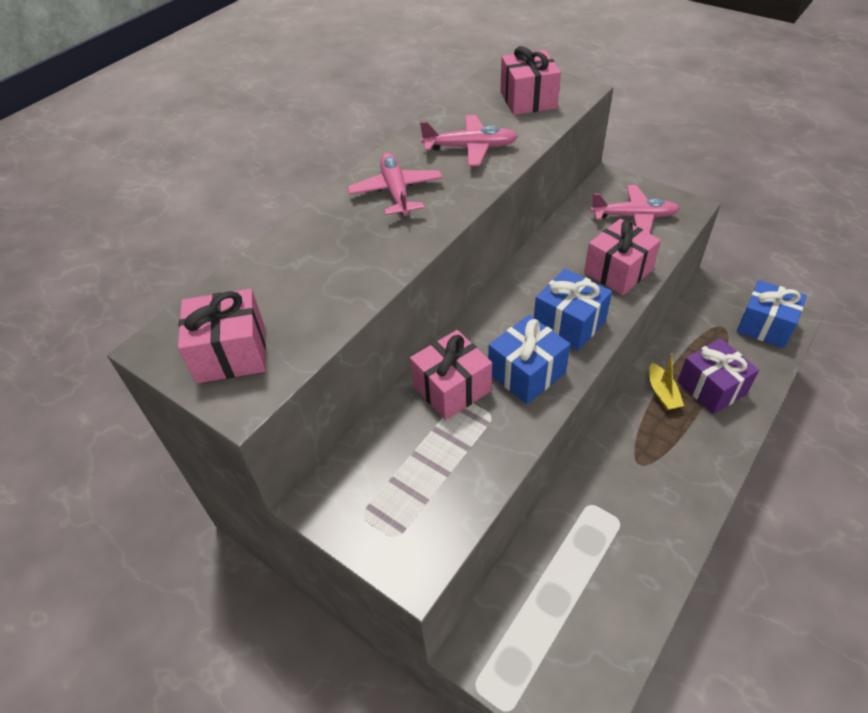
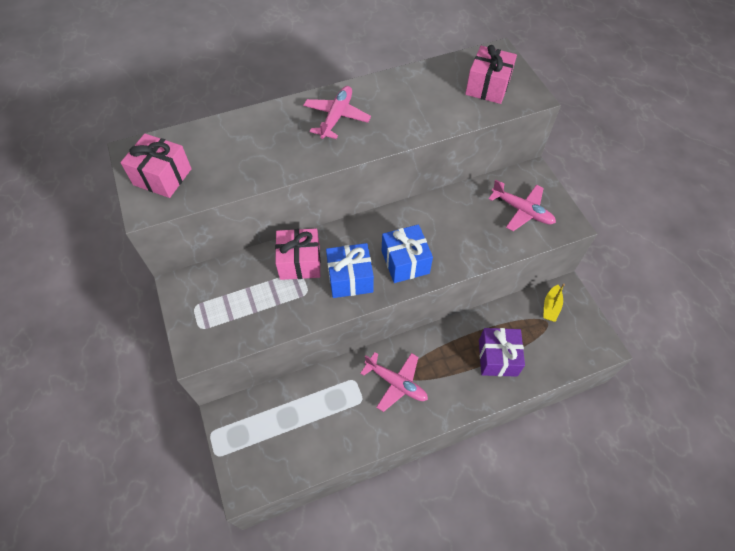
camera: 30 degrees right, 10 degrees up
(470, 148) = (412, 107): pink plane -> pink plane (396, 383)
(618, 271) = (471, 244): pink gift -> none
(662, 393) = (461, 341): yellow boat -> yellow boat (551, 307)
(765, 326) = (578, 339): blue gift -> none

